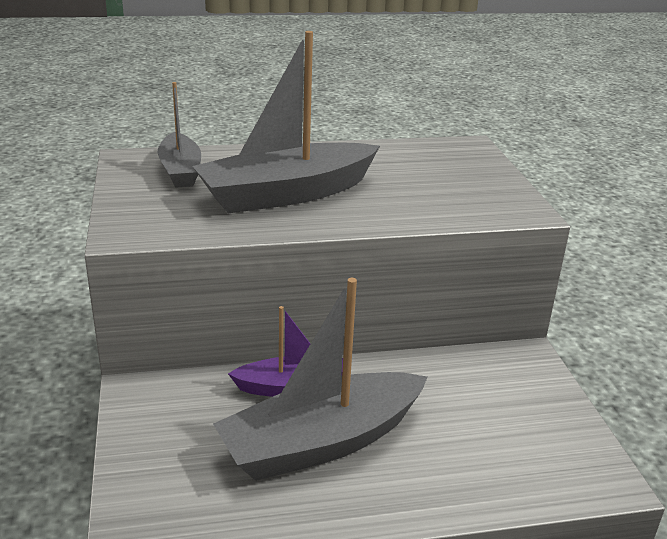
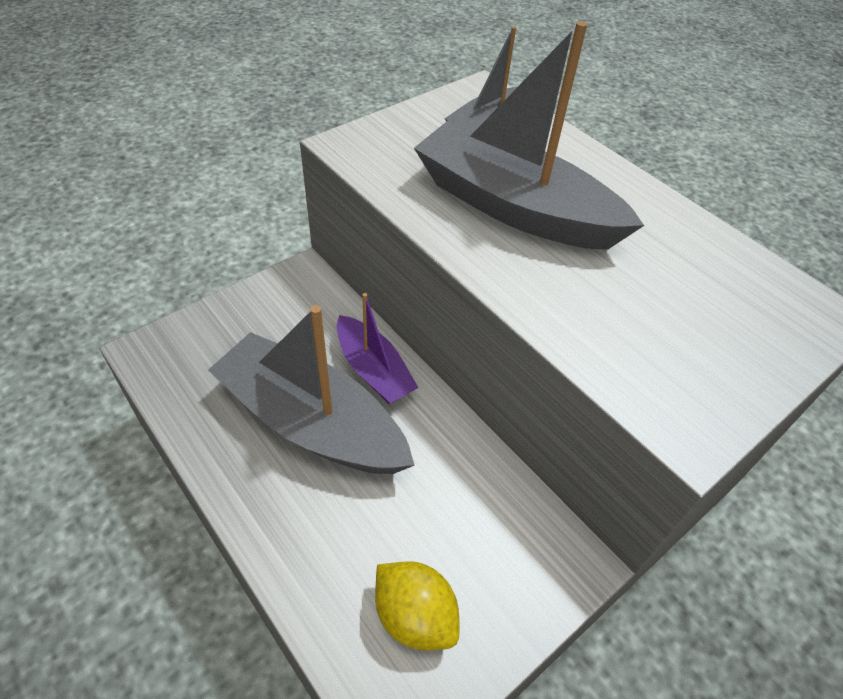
camera: 60 degrees right, 20 degrees up
(533, 445) = (415, 615): none -> yellow lemon

